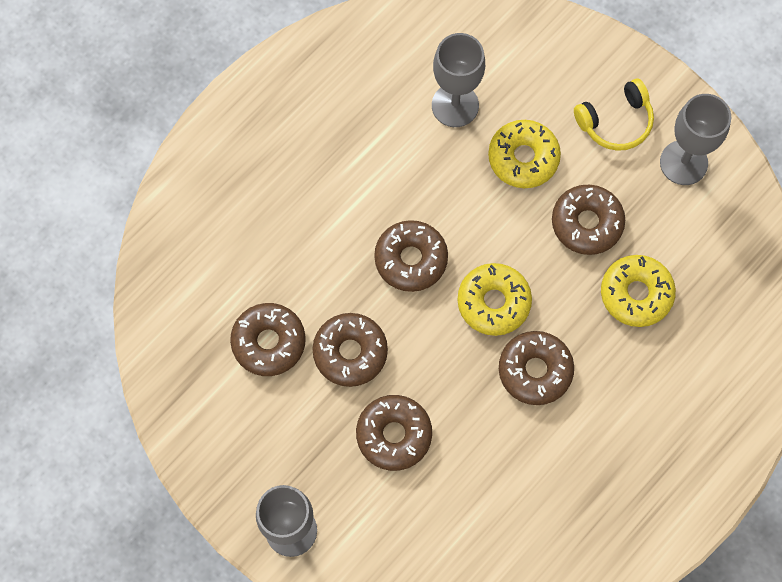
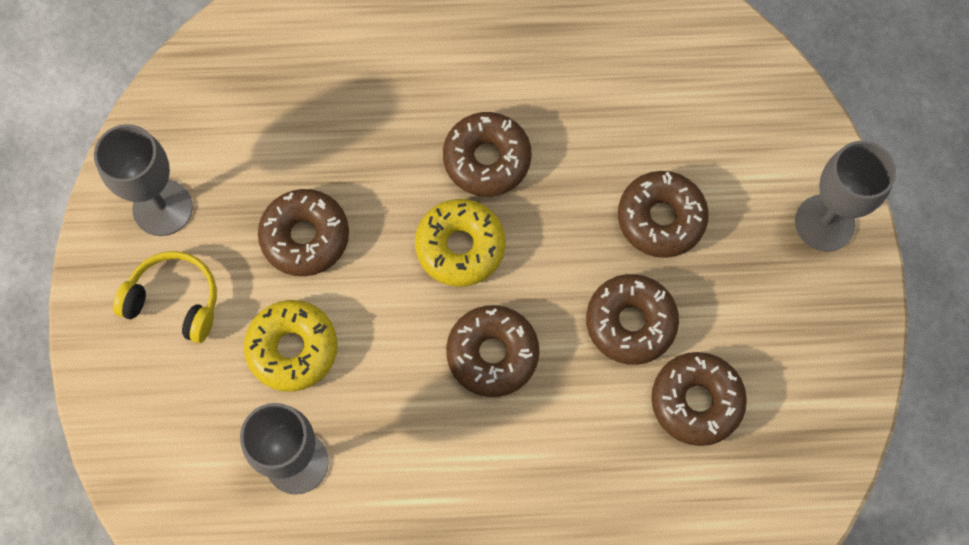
camera: 135 degrees left, 0 degrees up
(636, 294) = (333, 140): yellow donut -> none

